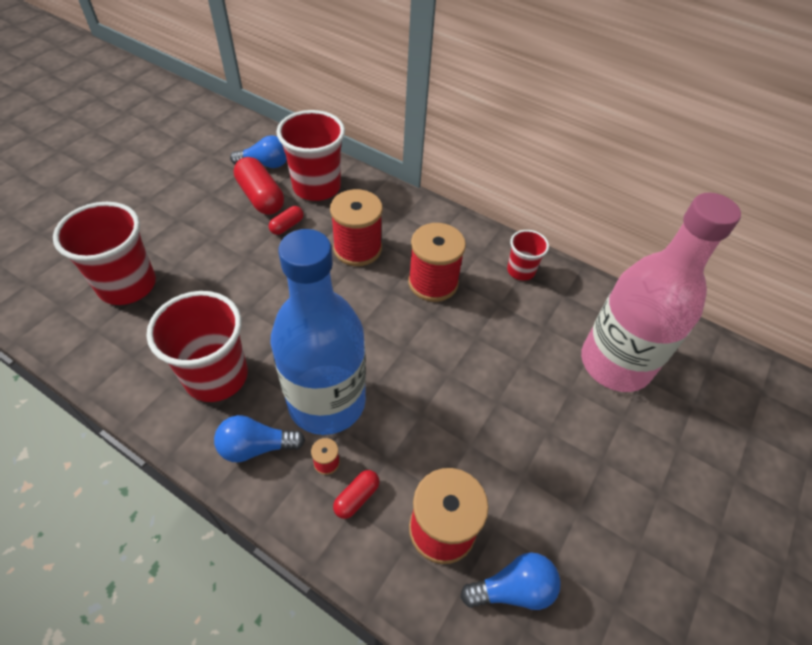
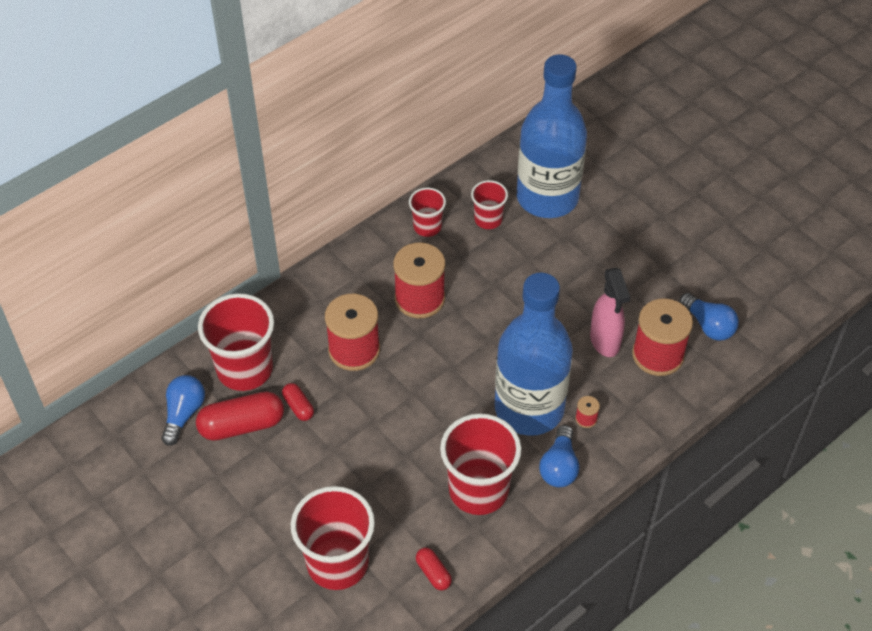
camera: 70 degrees left, 0 degrees up
(357, 497) = (621, 404): red capsule -> red capsule (433, 573)
(441, 462) = (605, 341): none -> pink spray bottle
(512, 589) = (708, 325): blue light bulb -> blue light bulb turned 135 degrees clockwise
(556, 316) = (488, 219): none -> red cup
(615, 363) = (547, 197): pink bottle -> blue bottle

